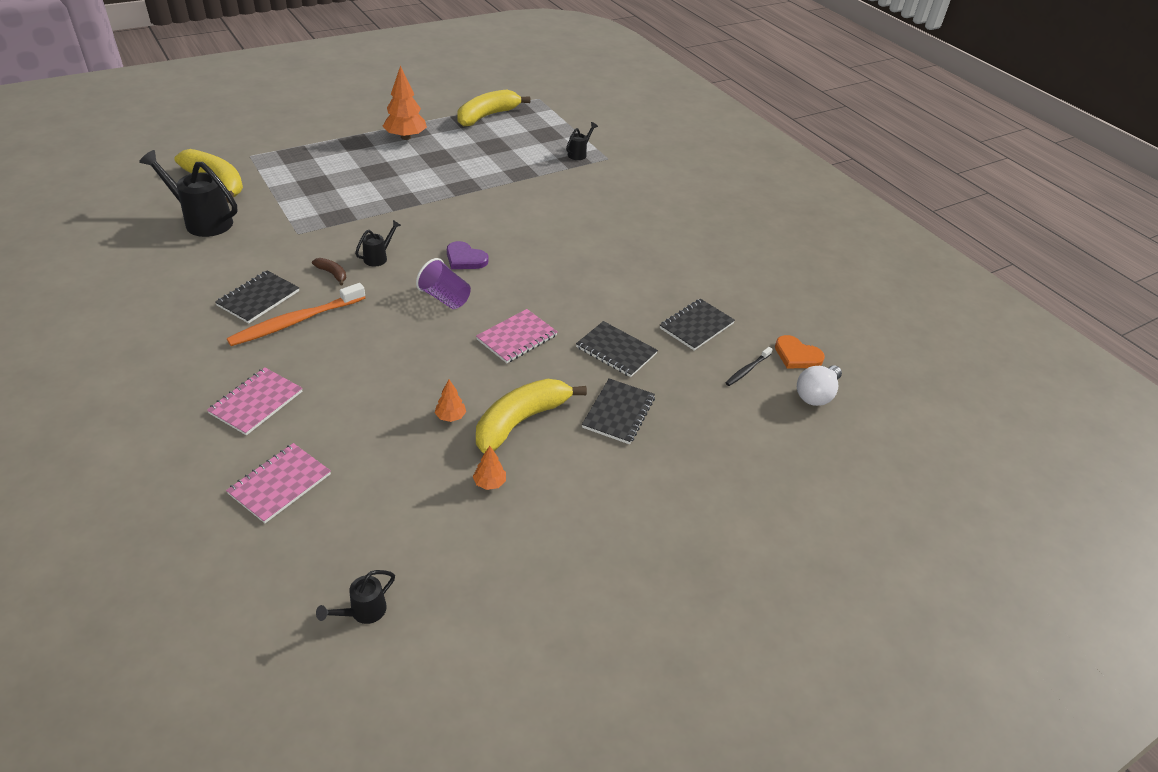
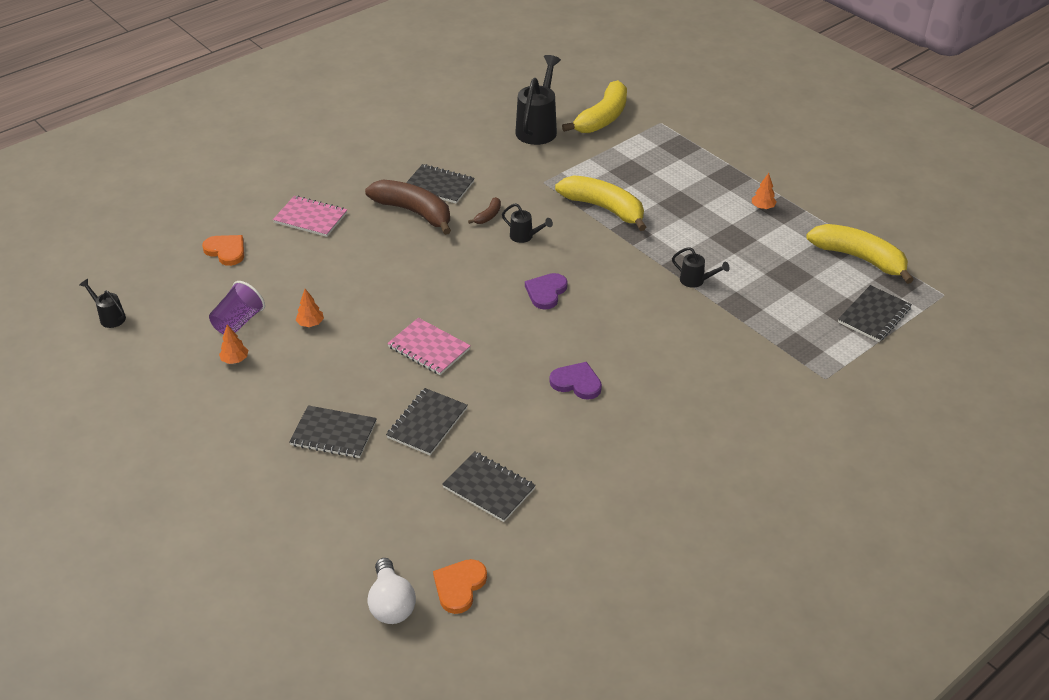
camera: 85 degrees right, 0 degrees up
(280, 484) = (226, 251): pink notebook -> orange heart
(295, 321) = (414, 212): orange toothbrush -> brown banana
(405, 137) = (762, 207): orange tree -> orange tree, size x0.49
(445, 298) = (475, 290): purple cup -> purple cup (238, 322)
(521, 421) = (312, 368): yellow banana -> yellow banana (604, 208)
(550, 126) = (874, 315): none -> black notebook
(579, 154) = (818, 350): black watering can -> black watering can (696, 281)
(585, 262) = (576, 383): none -> purple heart
(747, 370) = (421, 537): black toothbrush -> none
(816, 395) = (391, 604): white light bulb -> white light bulb turned 135 degrees counterclockwise

